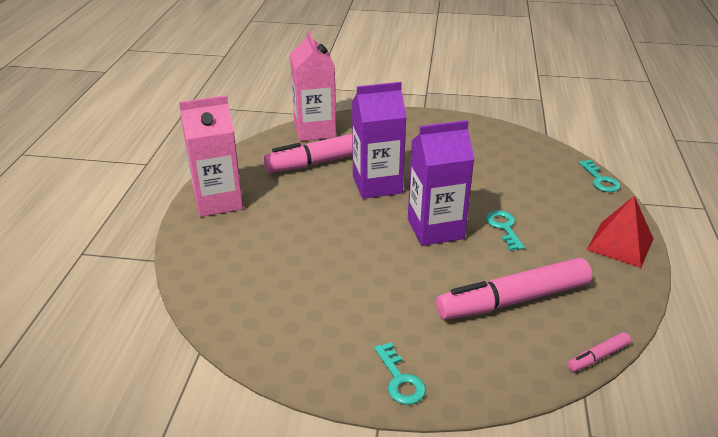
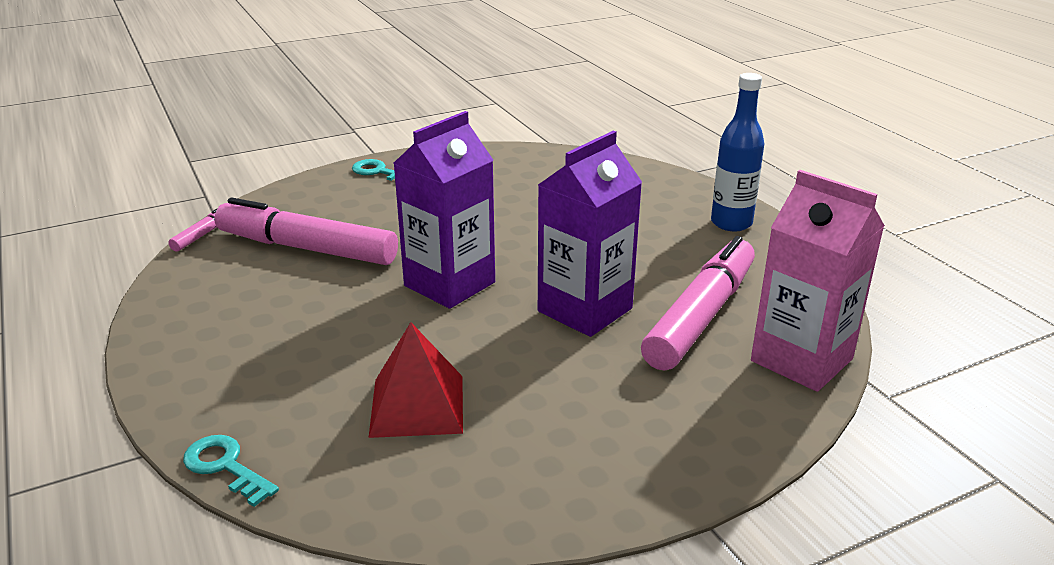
camera: 145 degrees right, 5 degrees down
(218, 201) = (731, 223): pink carton -> blue bottle
(504, 228) = (360, 317): turquoise key -> none
(514, 300) = (307, 249): pink marker -> pink marker turned 105 degrees counterclockwise
(620, 244) = (181, 354): red pyramid -> red pyramid (417, 405)

